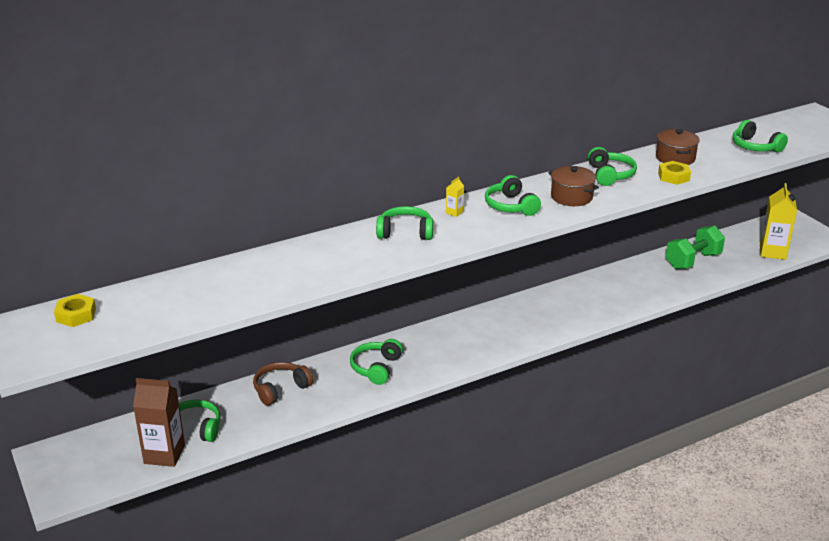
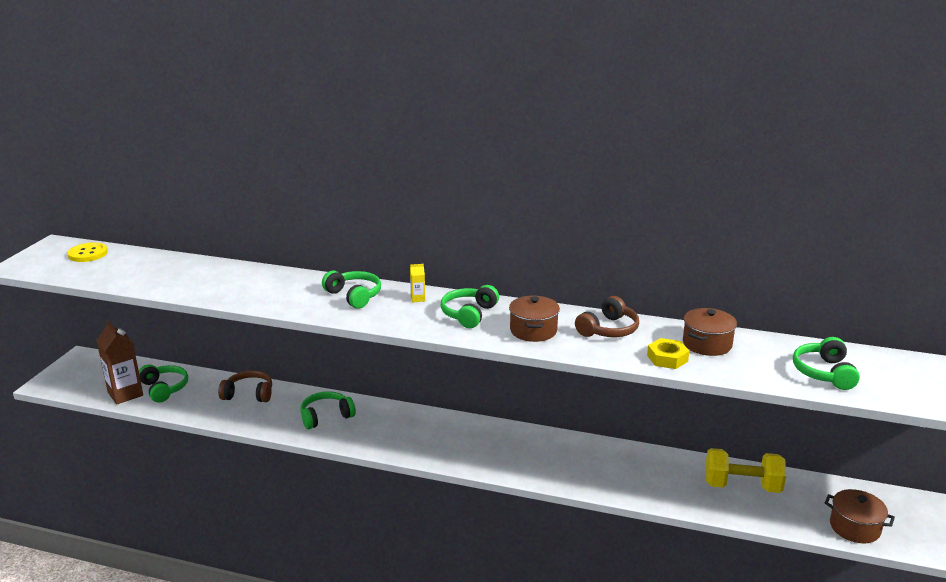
camera: 45 degrees right, 5 degrees down
(76, 315) = (88, 254): yellow nut -> yellow button
(610, 175) = (608, 329): green headphones -> brown headphones
(693, 261) = (742, 486): green dumbbell -> yellow dumbbell
(772, 252) = (854, 527): yellow carton -> brown pot

